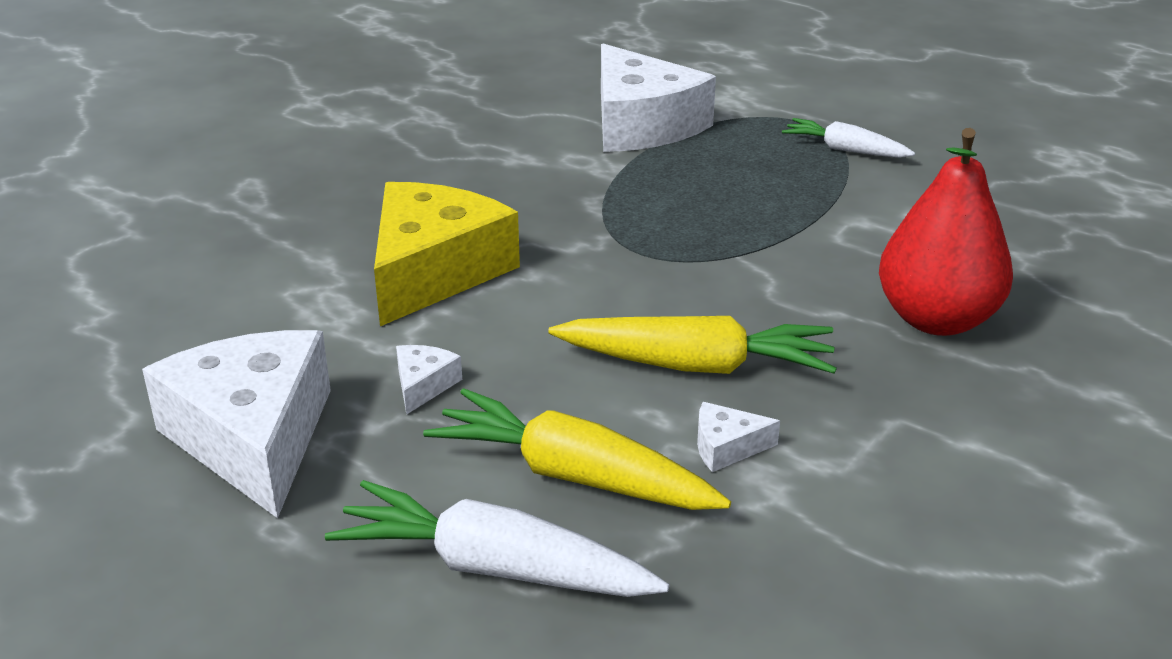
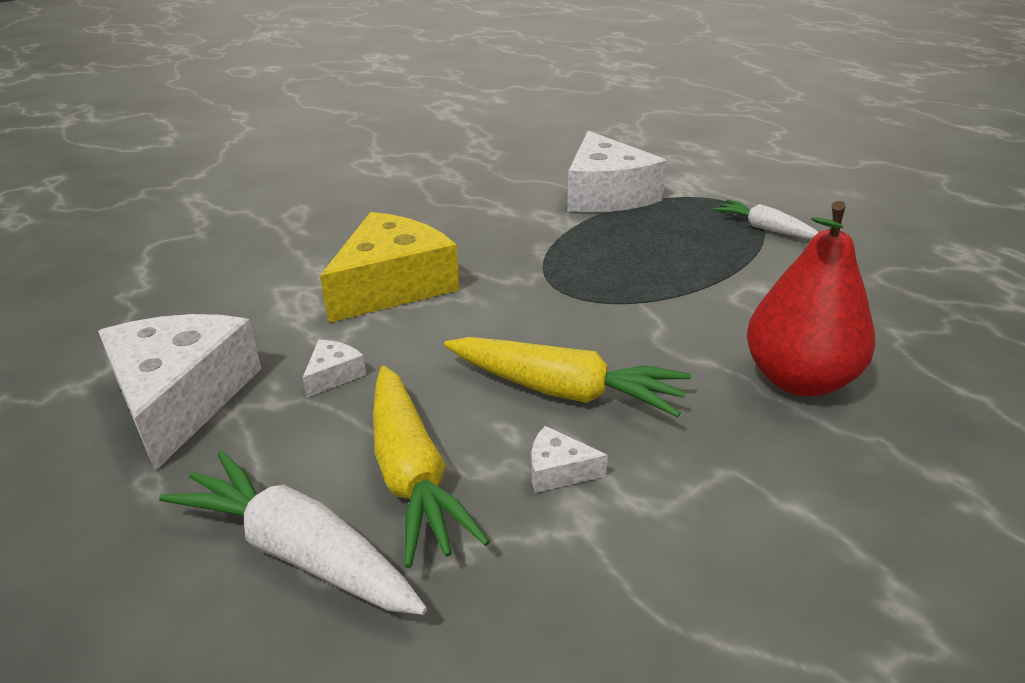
camera: 15 degrees right, 0 degrees up
(573, 475) = (412, 475): yellow carrot -> yellow carrot turned 150 degrees counterclockwise

